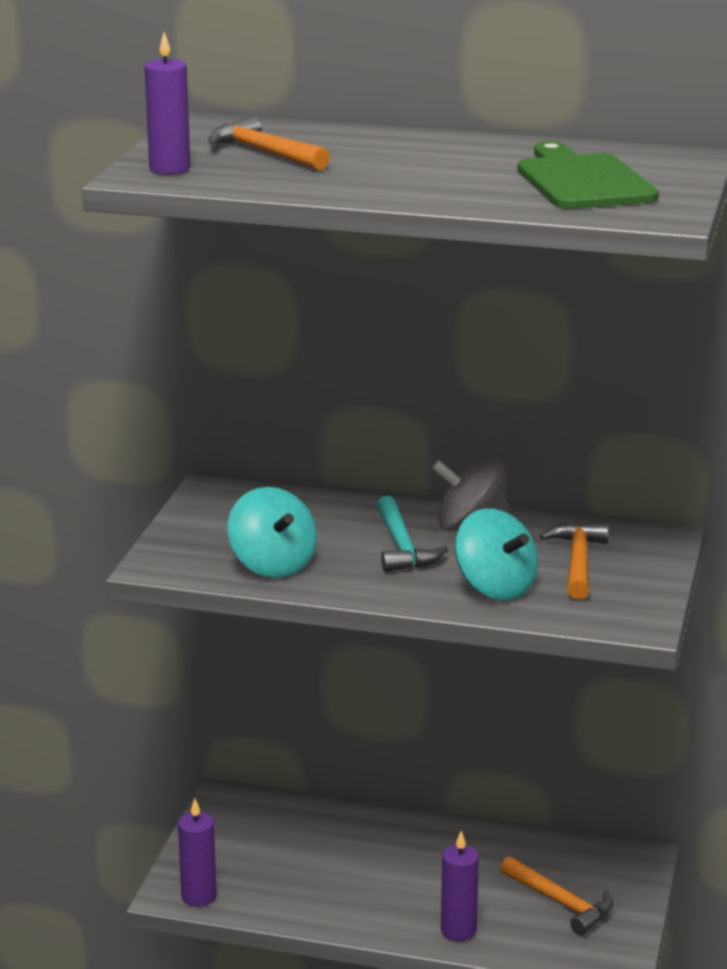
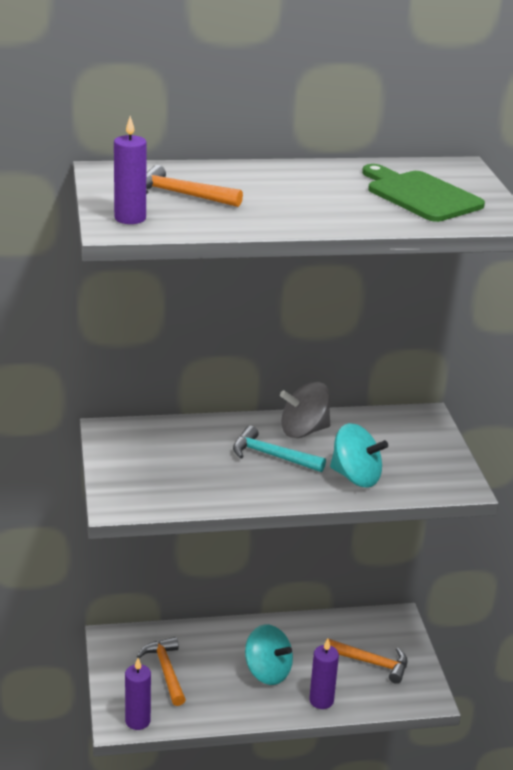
camera: 25 degrees left, 5 degrees up
(272, 565) = (197, 489): turquoise spinning top -> turquoise spinning top (267, 672)
(402, 547) = (272, 456): turquoise hammer -> turquoise hammer turned 150 degrees clockwise
(578, 562) = (391, 446): orange hammer -> orange hammer (166, 671)

